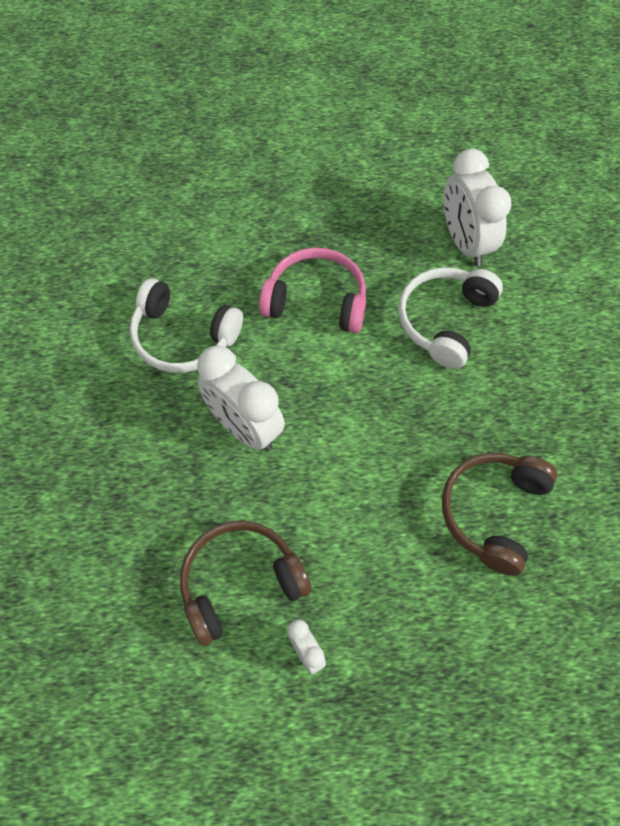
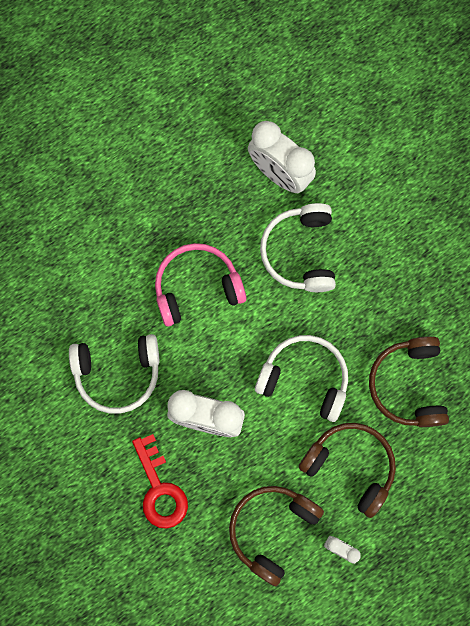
camera: 30 degrees left, 15 degrees up
(147, 470) = (160, 489): none -> red key
(374, 564) = (351, 466): none -> brown headphones
(377, 443) = (305, 378): none -> white headphones

